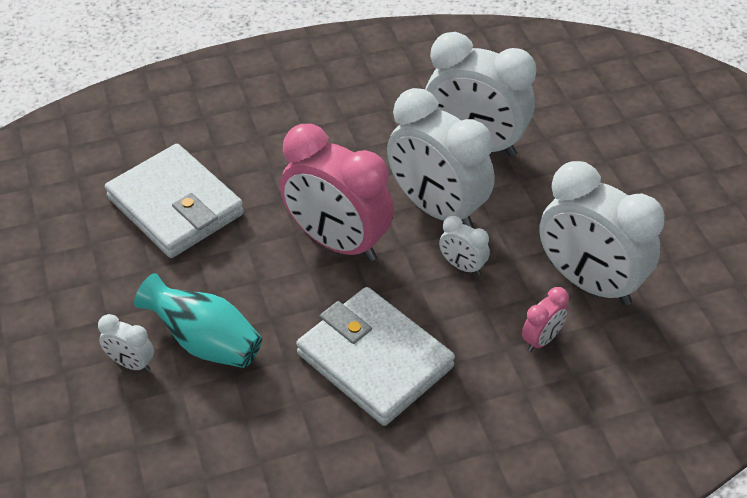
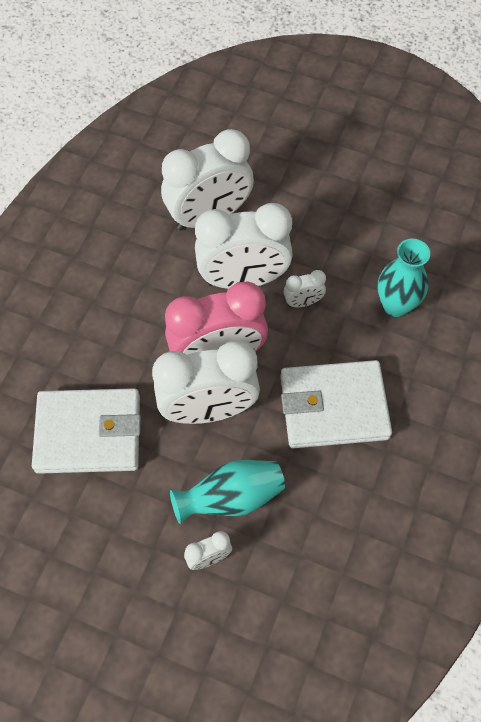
camera: 50 degrees left, 15 degrees up
(542, 339) = (396, 305): pink clock -> turquoise vase
(589, 282) = (375, 247): white clock -> white clock (208, 410)

